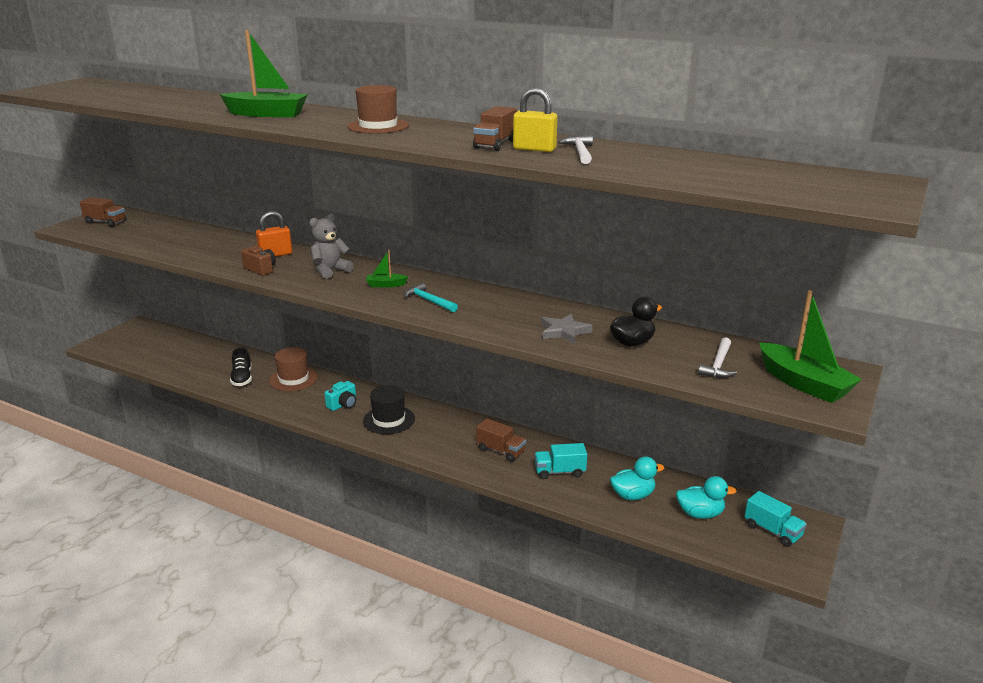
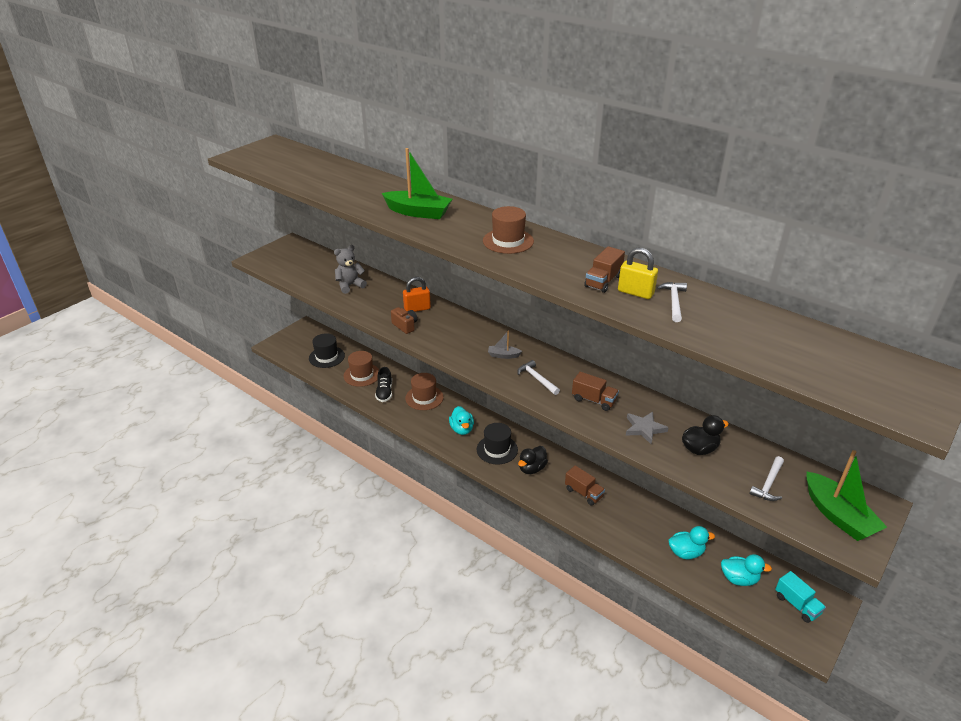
camera: 10 degrees right, 10 degrees up
(105, 222) = (285, 255): brown truck -> brown truck (594, 400)
(166, 351) = (326, 357): none -> black hat
(212, 364) = (362, 375): none -> brown hat
(330, 271) = (460, 333): grey teddy bear -> grey teddy bear (350, 286)
(343, 405) = (462, 429): turquoise camera -> turquoise duck
(386, 285) = (503, 355): green boat -> grey boat
(428, 301) = (536, 378): turquoise hammer -> white hammer
(434, 434) = (532, 468): none -> black duck
(559, 472) = (629, 520): turquoise truck -> none

